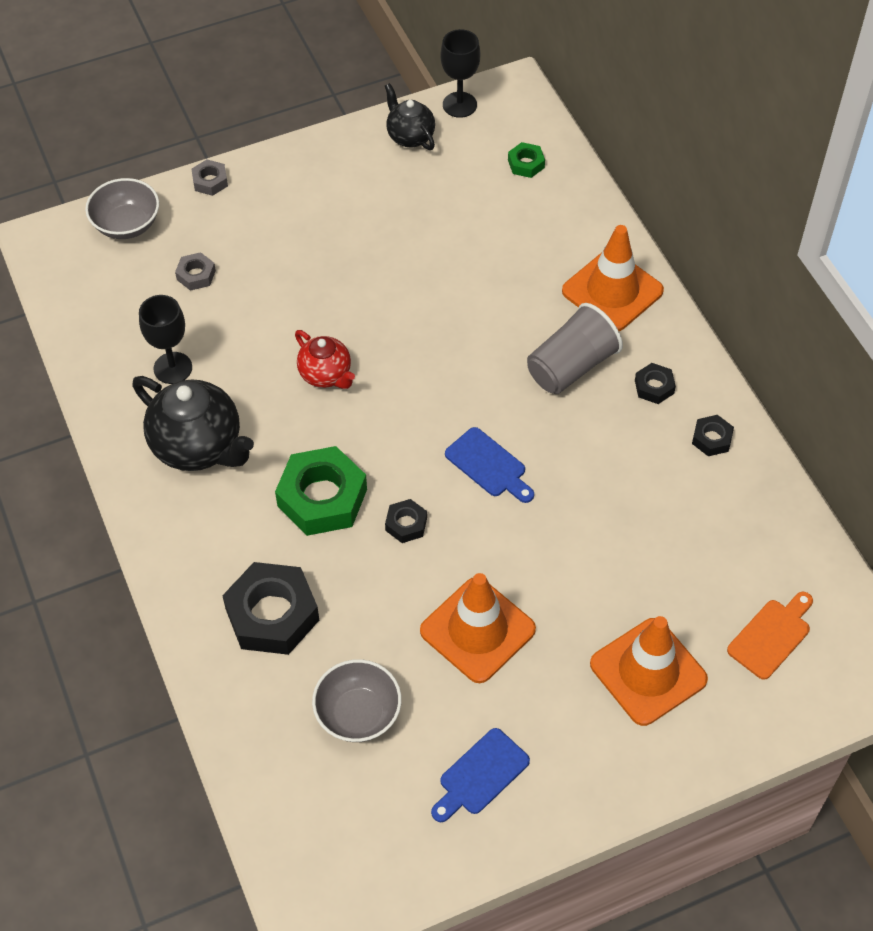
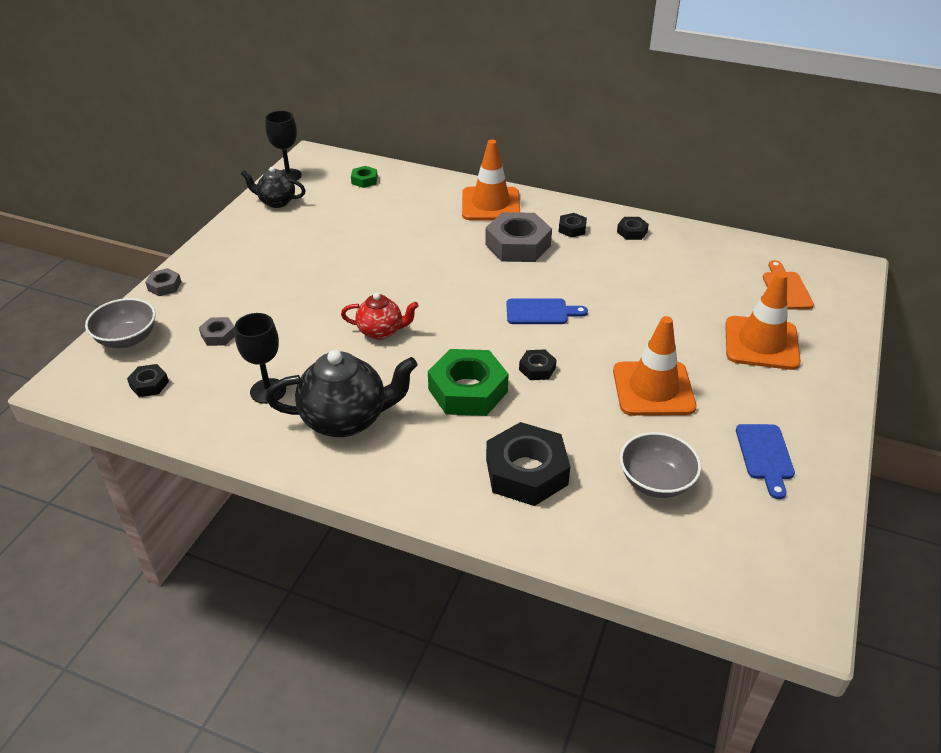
camera: 45 degrees left, 15 degrees down
(97, 289) = (149, 384): none -> black nut
(571, 366) = (518, 245): grey cup -> grey nut

